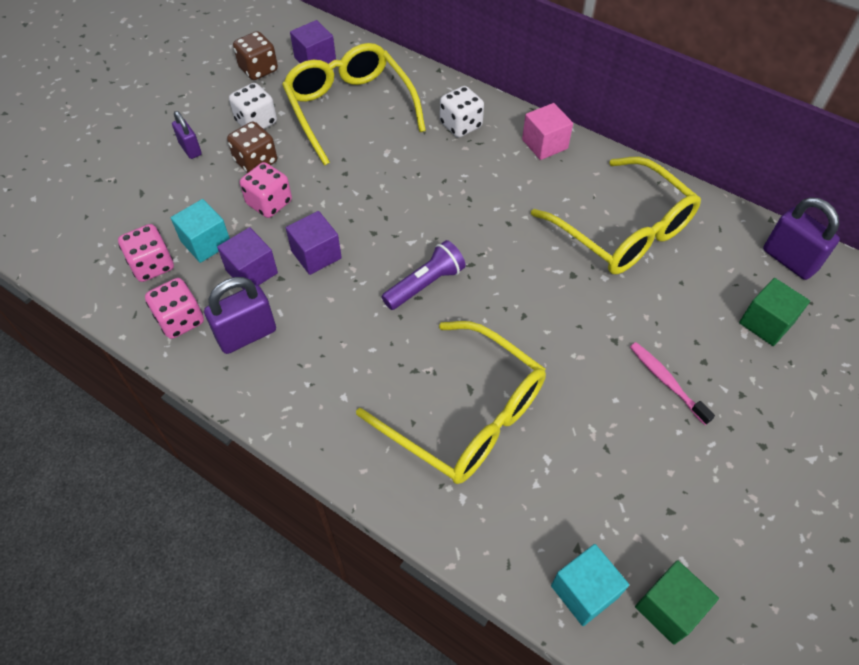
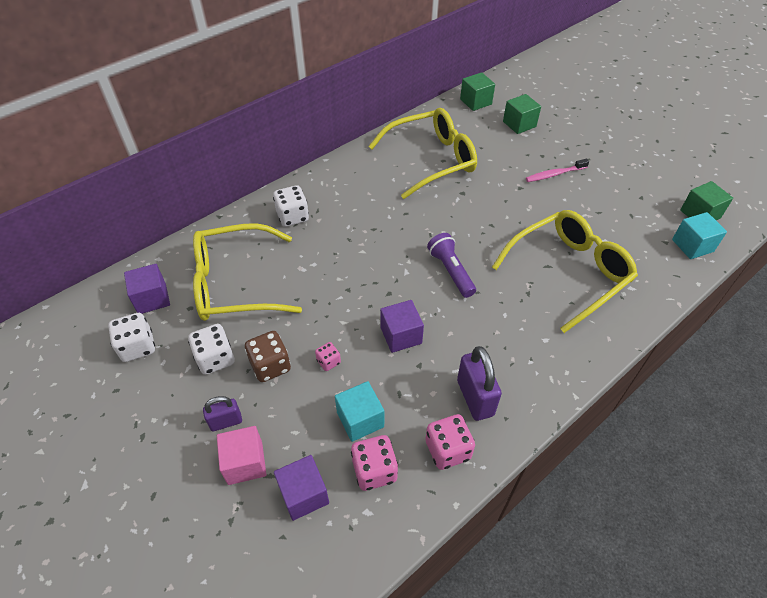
camera: 75 degrees left, 5 degrees down
(251, 271) = (406, 386): purple cube -> purple cube (304, 494)
(258, 69) = (137, 347): brown dice -> white dice
(269, 203) = (328, 362): pink dice -> pink dice, size x0.56
(544, 144) = (335, 176): pink cube -> pink cube (245, 463)
(789, 260) = (475, 102): purple padlock -> green cube

